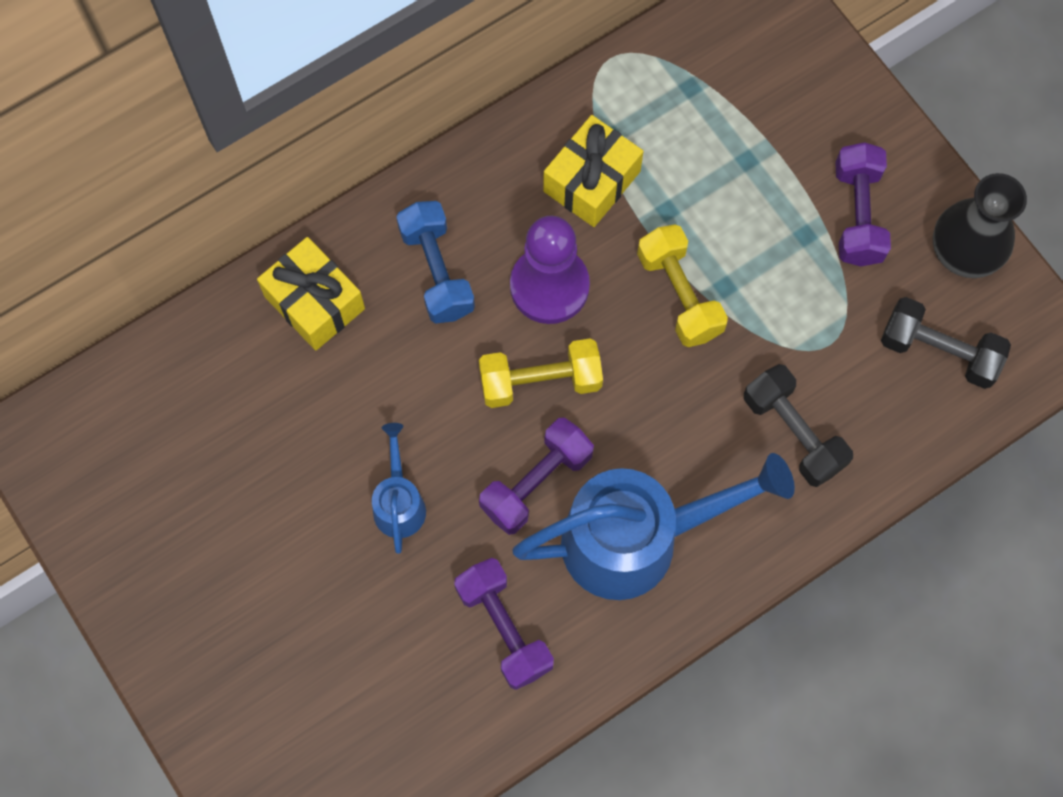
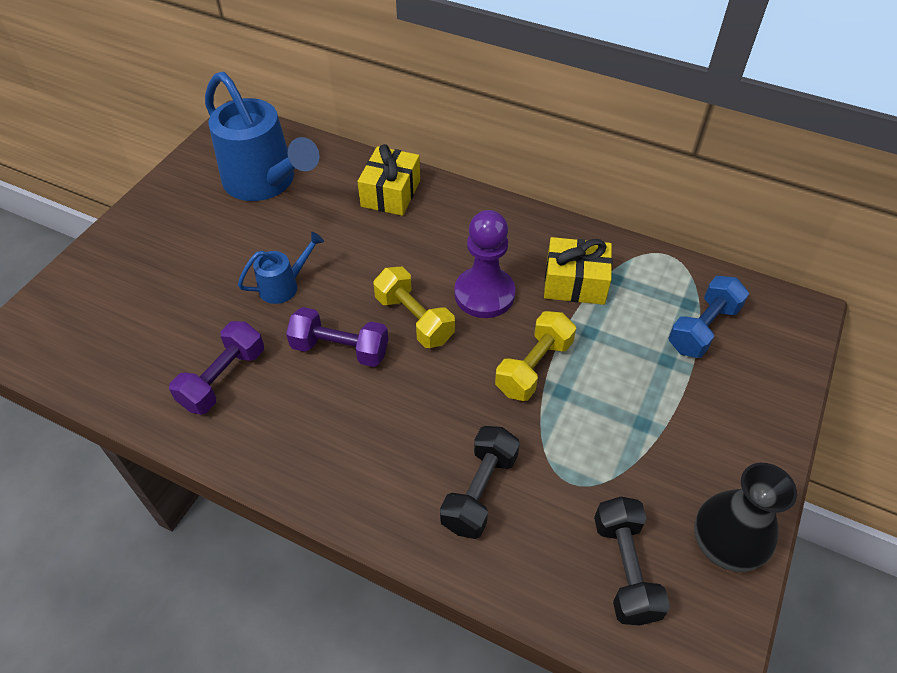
camera: 60 degrees right, 20 degrees down
(437, 271) = (452, 236): blue dumbbell -> blue dumbbell (703, 328)
(637, 539) = (332, 427): blue watering can -> blue watering can (265, 183)
(857, 215) = (688, 451): purple dumbbell -> none

